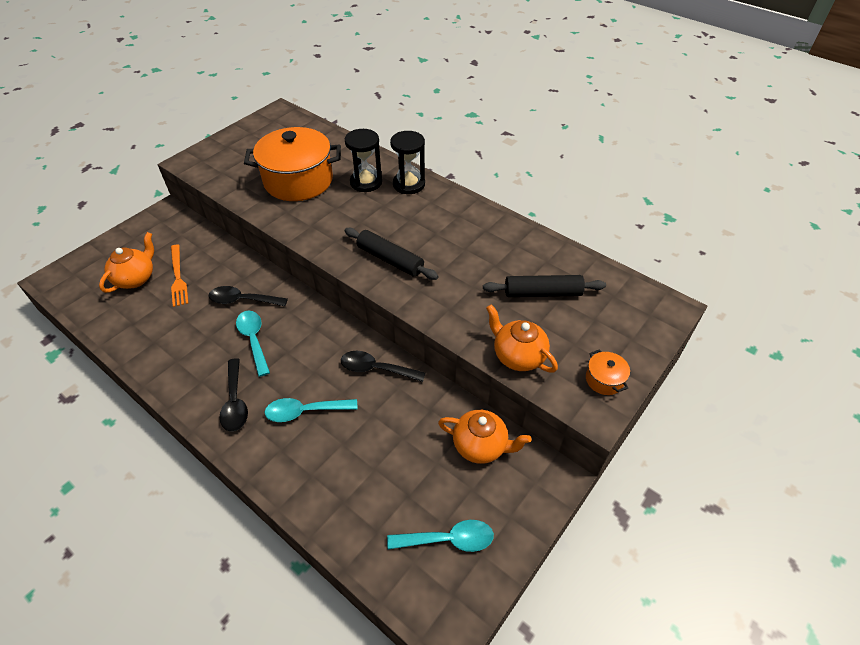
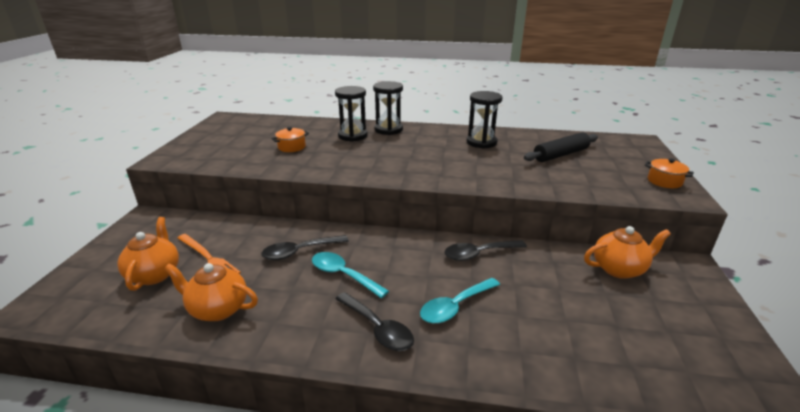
camera: 30 degrees left, 20 degrees down
(298, 181) = (292, 147): orange pot -> orange pot, size x0.41
(390, 260) = (430, 168): black rolling pin -> none
(448, 539) = (687, 340): turquoise spoon -> none
(480, 240) = (481, 142): none -> black hourglass
(518, 356) = (596, 188): orange teapot -> orange teapot (218, 309)

